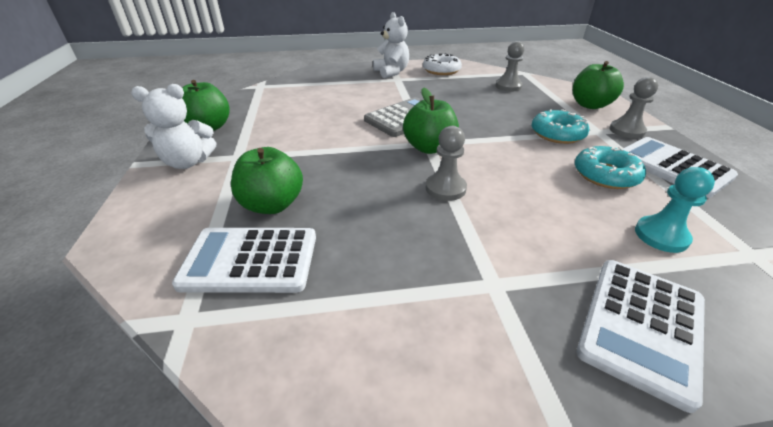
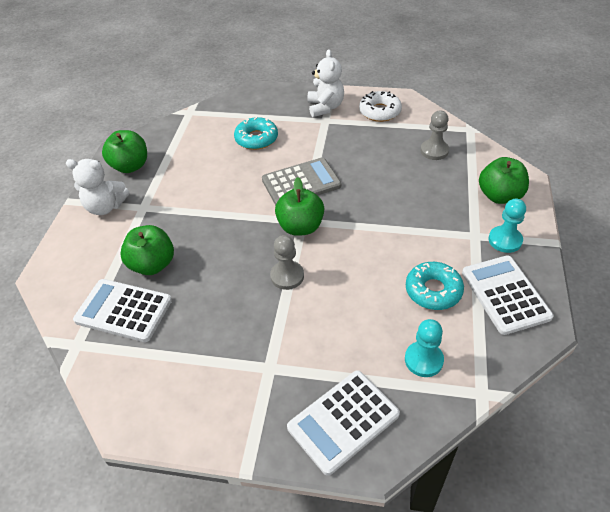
camera: 20 degrees right, 10 degrees up
(557, 134) = (430, 231): turquoise donut -> turquoise donut (256, 139)
(626, 131) = (505, 240): grey pawn -> turquoise pawn

